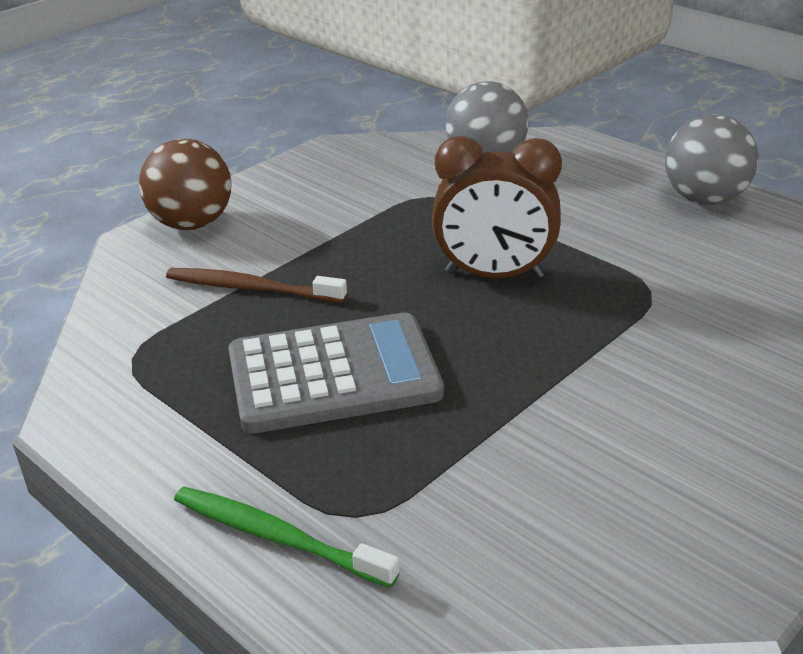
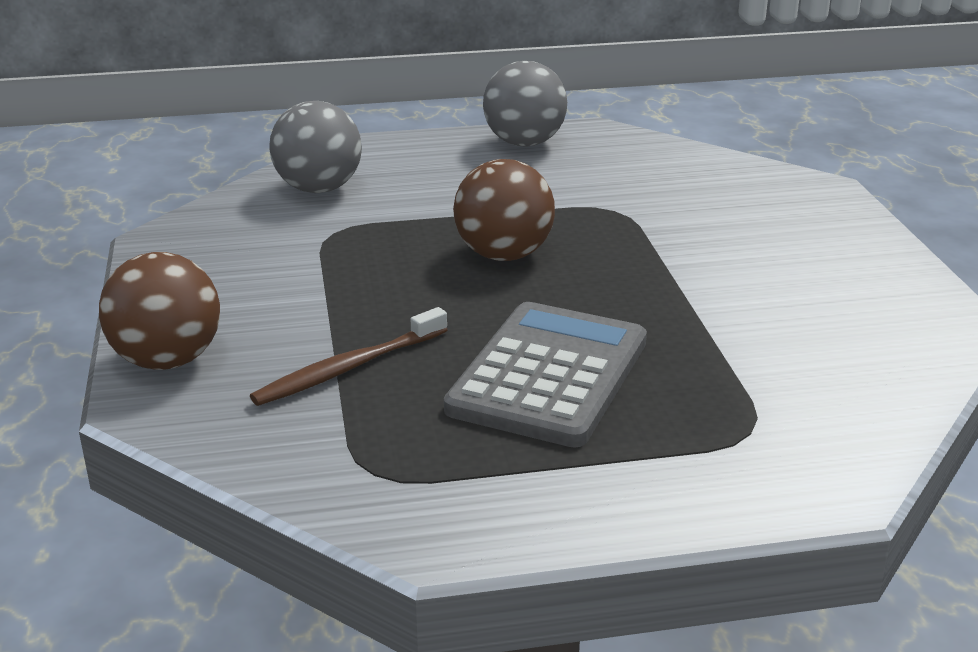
camera: 55 degrees left, 5 degrees down
(276, 537) = (741, 478): green toothbrush -> none
(494, 275) = (503, 255): brown clock -> brown ball

